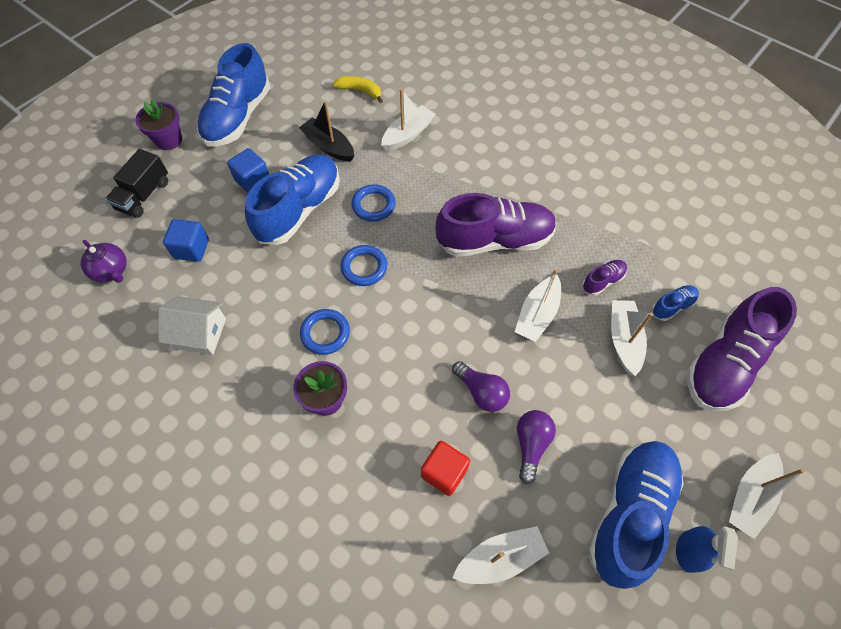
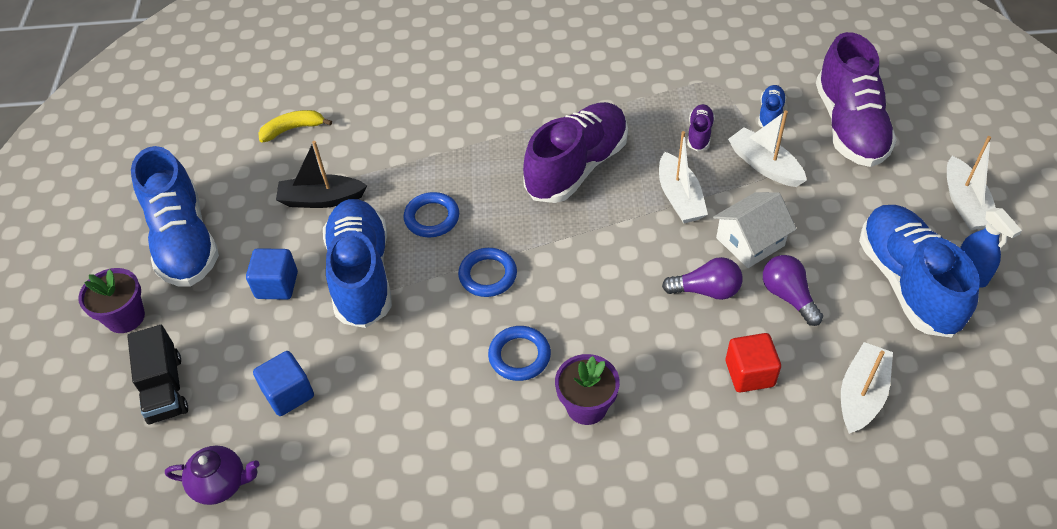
camera: 40 degrees left, 10 degrees down
(199, 333) = (395, 457): white house -> white house (750, 242)
(408, 134) = (390, 135): white boat -> none

